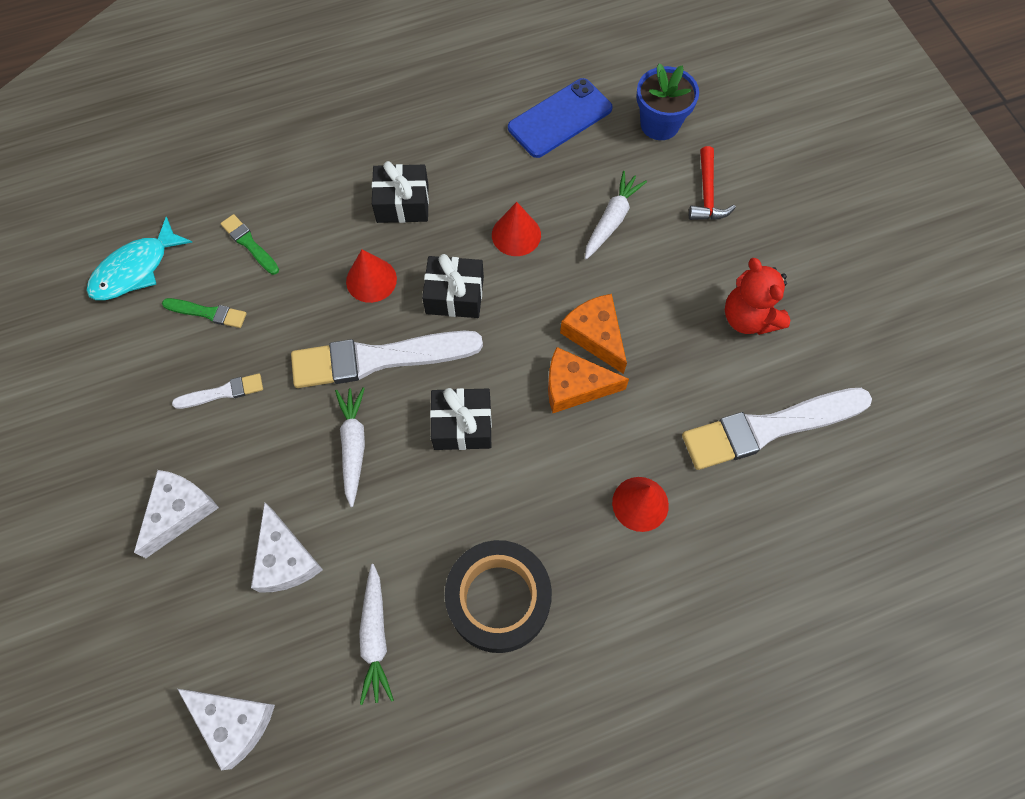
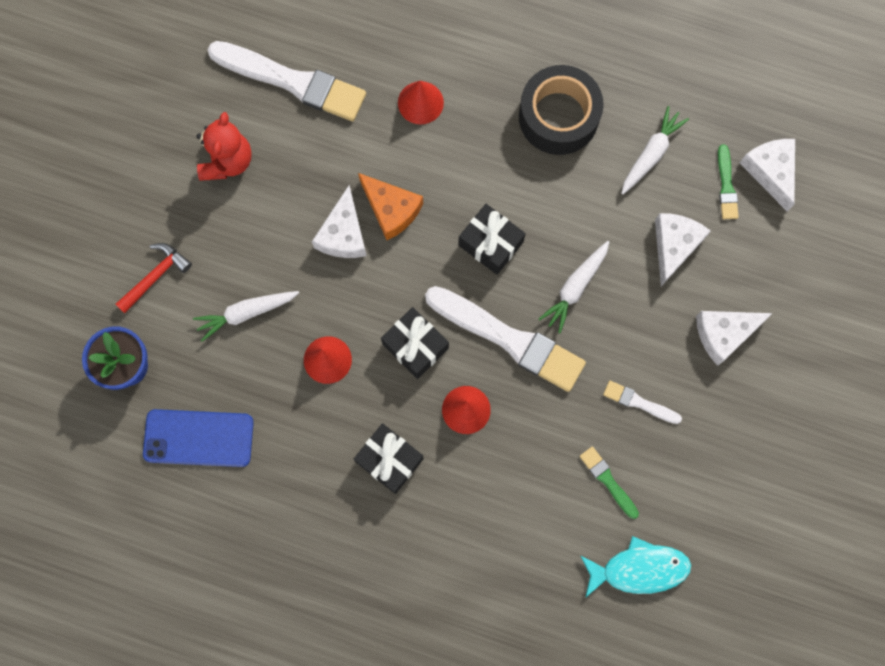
camera: 140 degrees left, 10 degrees up
(249, 244) = (535, 520): green brush -> green brush (726, 186)
(595, 335) = (343, 234): orange cheese -> white cheese

